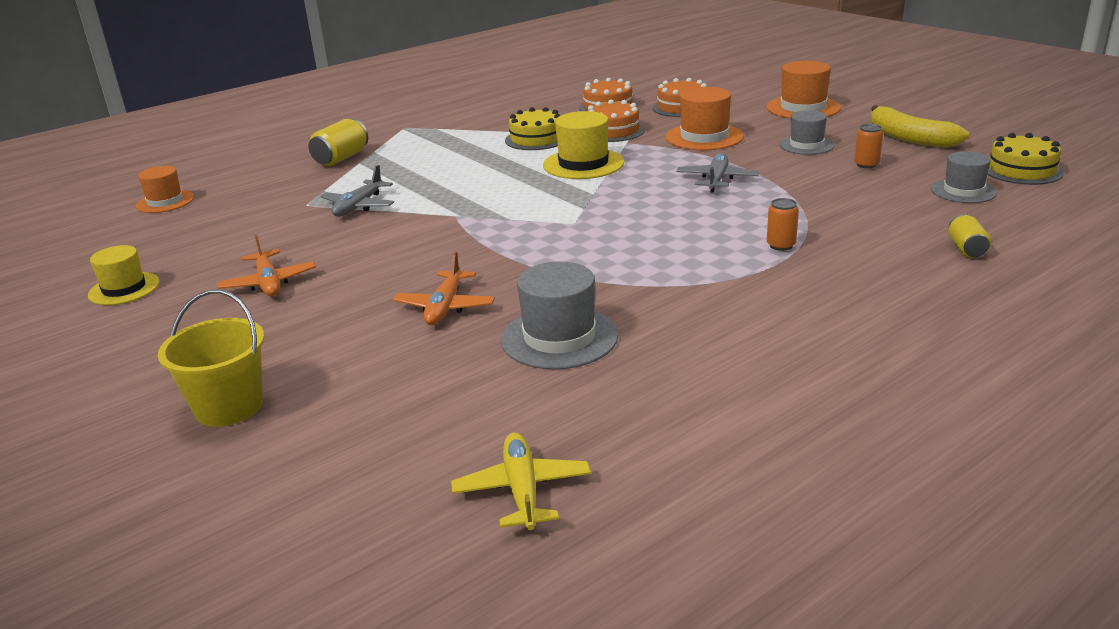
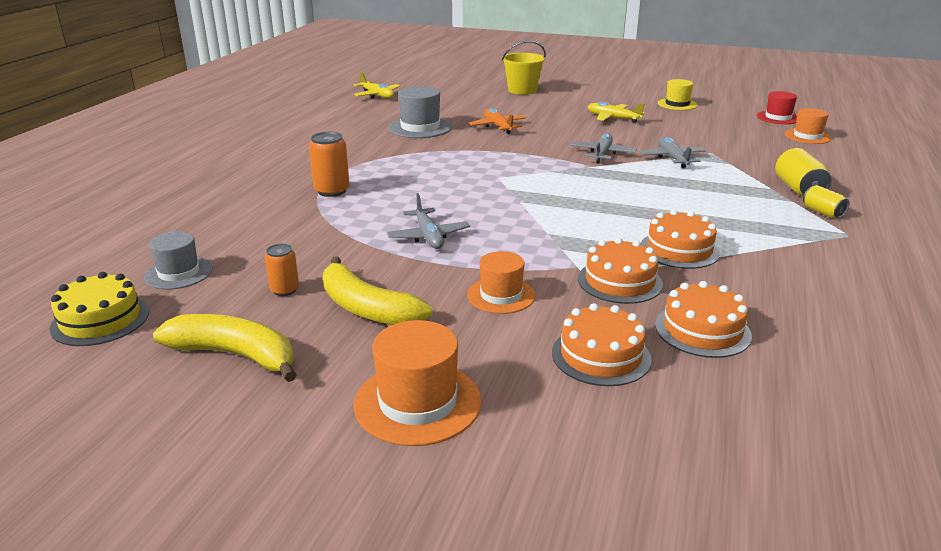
camera: 145 degrees right, 0 degrees up
(103, 232) = (778, 117): none -> red hat
(268, 283) = (613, 118): orange plane -> yellow plane
(413, 227) = (602, 154): none -> grey plane
(536, 139) = (679, 249): yellow cake -> orange cake
(583, 164) = (576, 228): yellow hat -> none
(704, 137) = (501, 295): orange hat -> orange hat, size x0.67
(781, 245) = (332, 191): orange can -> orange can, size x1.59
(806, 145) = (367, 308): grey hat -> yellow banana
(966, 249) = (189, 214): yellow can -> yellow can (822, 212)

